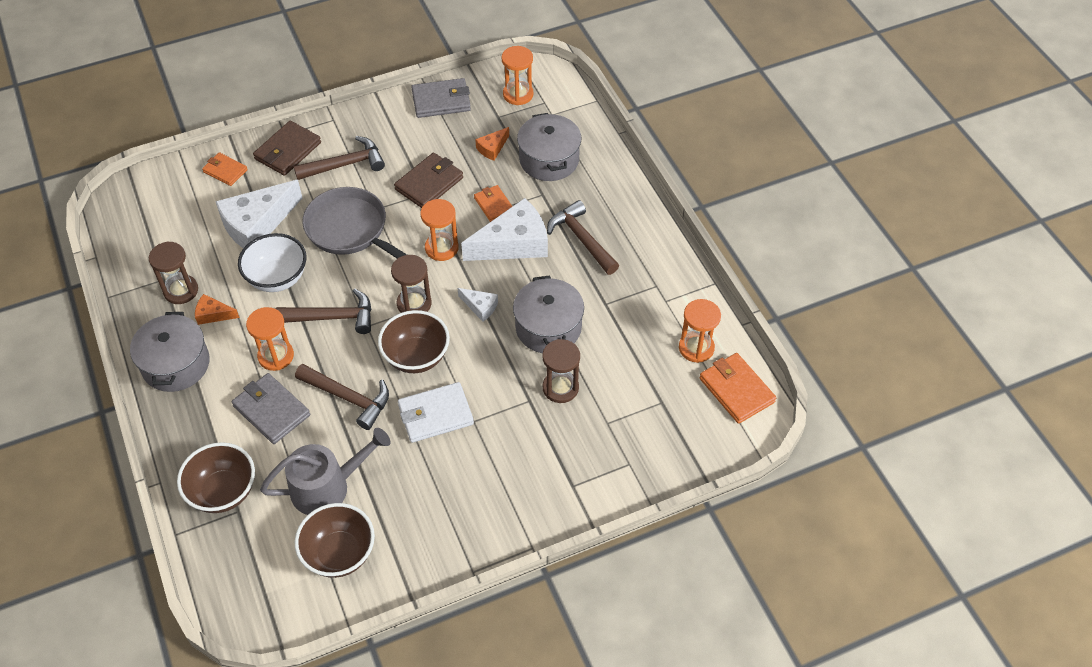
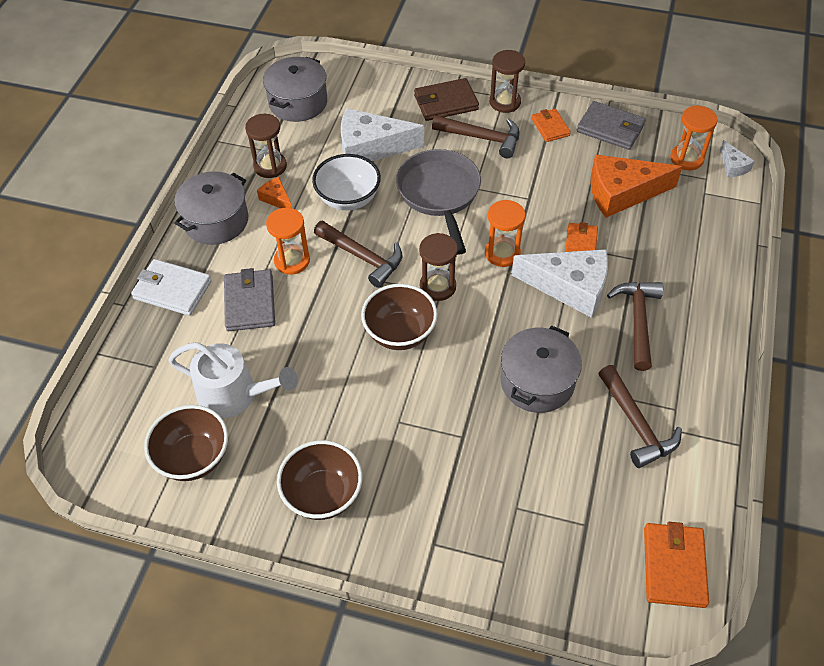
camera: 40 degrees right, 0 degrees up
(223, 492) = (158, 344): brown bowl -> brown bowl (323, 494)
(225, 171) = (384, 92): orange wallet -> orange wallet (550, 127)
(327, 487) = (234, 395): grey watering can -> white watering can
(348, 398) = (316, 332): brown hammer -> brown hammer (636, 424)
(429, 183) = (539, 192): brown wallet -> none
(435, 415) = (372, 394): white wallet -> white wallet (172, 290)
(480, 307) = (491, 325): white cheese -> white cheese (733, 166)
(492, 148) = (622, 193): orange cheese -> orange cheese, size x2.13
(549, 160) = (667, 231): grey pot -> grey pot (298, 102)
(560, 388) = (501, 445): brown hourglass -> brown hourglass (505, 102)
(696, 348) = (666, 496): orange hourglass -> none

